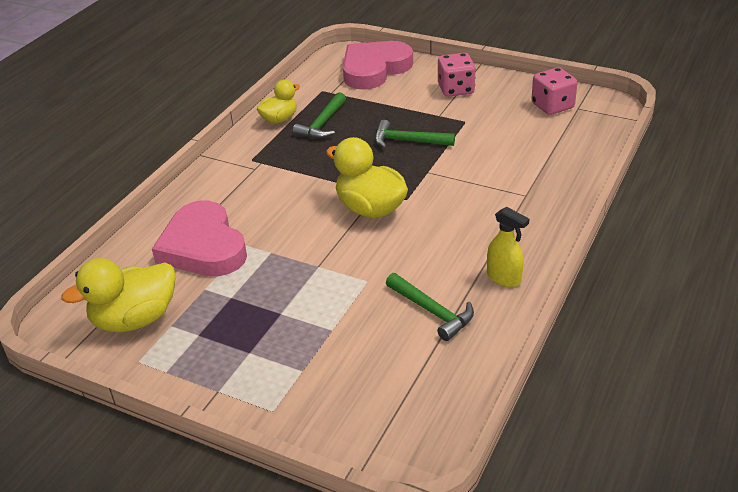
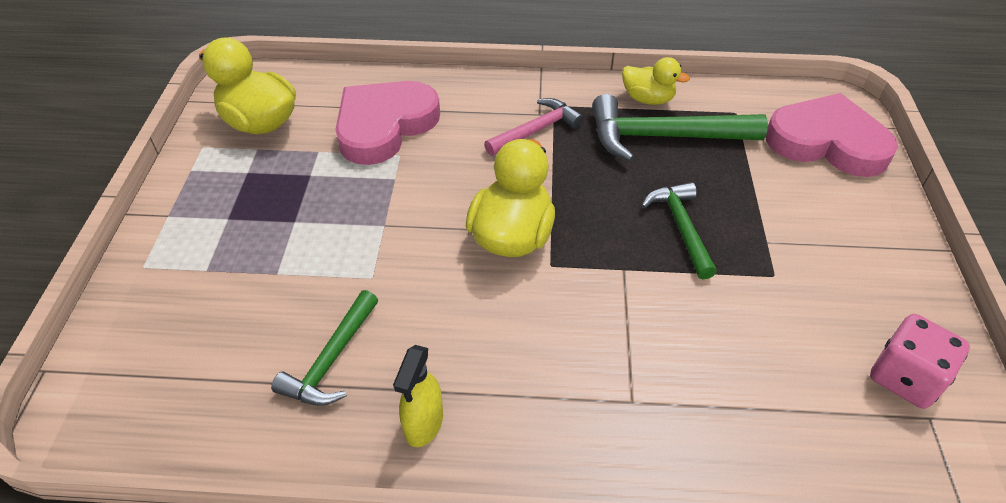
camera: 65 degrees right, 10 degrees up
(272, 174) = (536, 130): none -> pink hammer
(322, 124) = (663, 137): green hammer -> green hammer, size x1.61
(456, 89) = (849, 241): pink dice -> none

